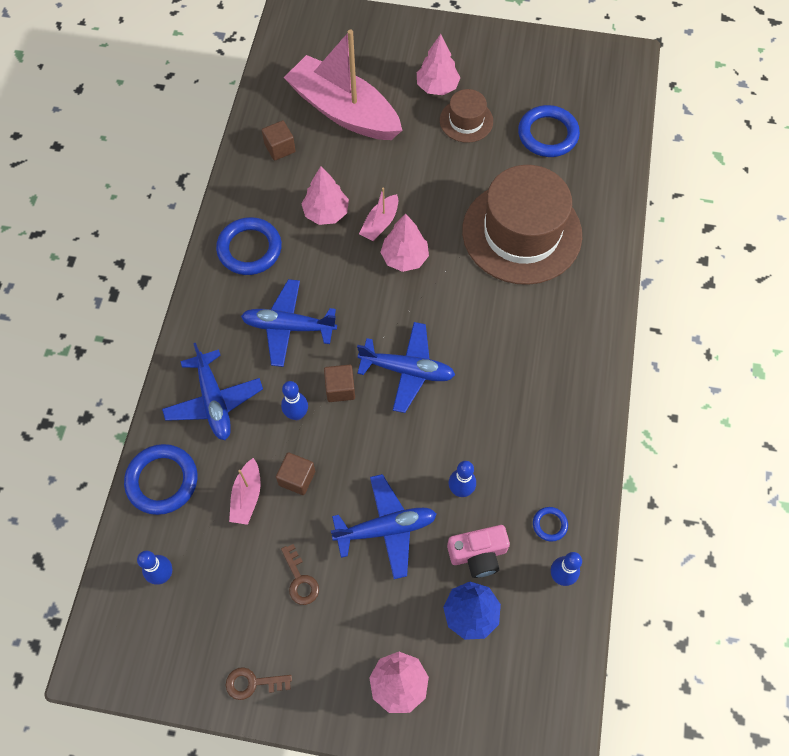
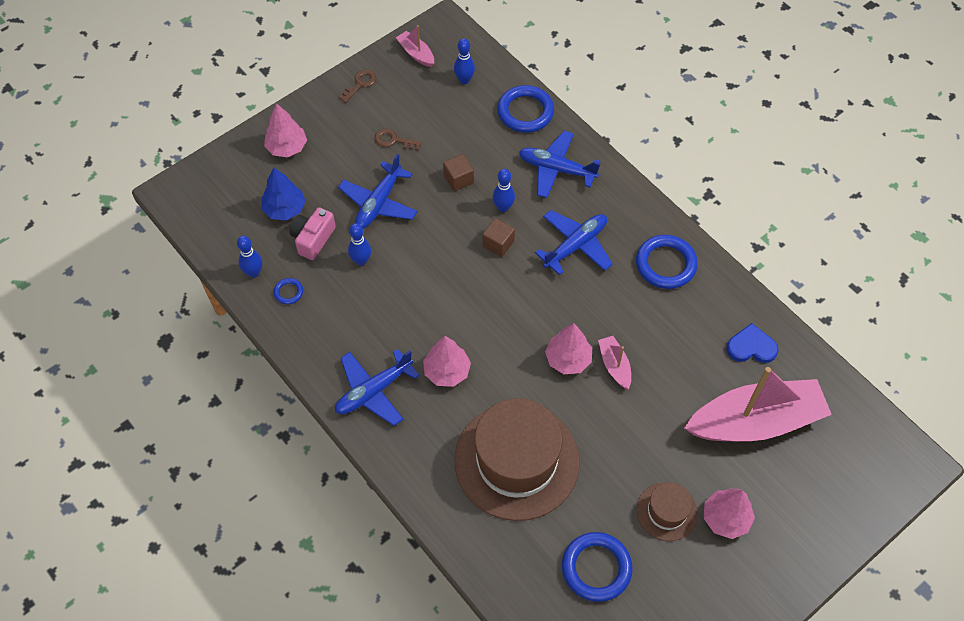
camera: 130 degrees right, 5 degrees down
(247, 496) = (472, 147): pink boat -> pink boat (416, 53)
(280, 148) = (751, 347): brown cube -> blue heart
(326, 213) = (657, 335): pink tree -> pink tree (447, 371)
(407, 370) = (474, 292): blue plane -> blue plane (373, 391)

